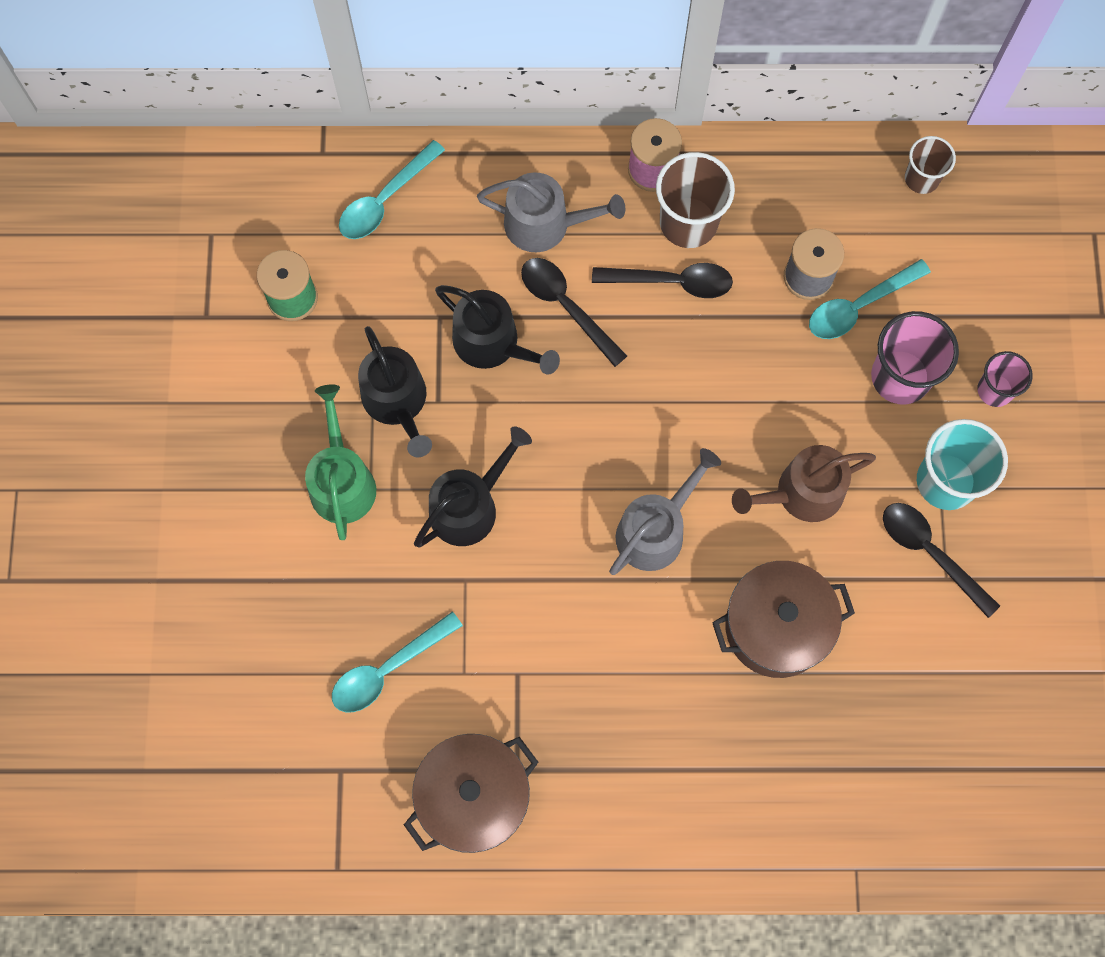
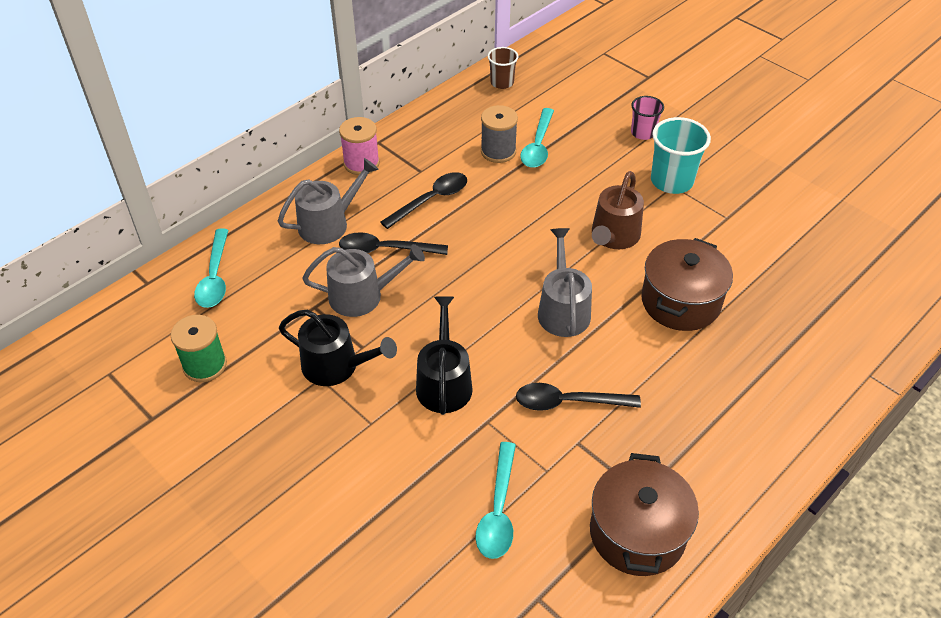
camera: 45 degrees left, 25 degrees down
(342, 481) = (347, 434): green watering can -> none
(492, 343) = (362, 296): black watering can -> grey watering can
(688, 222) = (408, 171): brown cup -> none
(900, 377) = (594, 158): pink cup -> none
(930, 552) = (705, 213): black spoon -> black spoon (567, 402)

